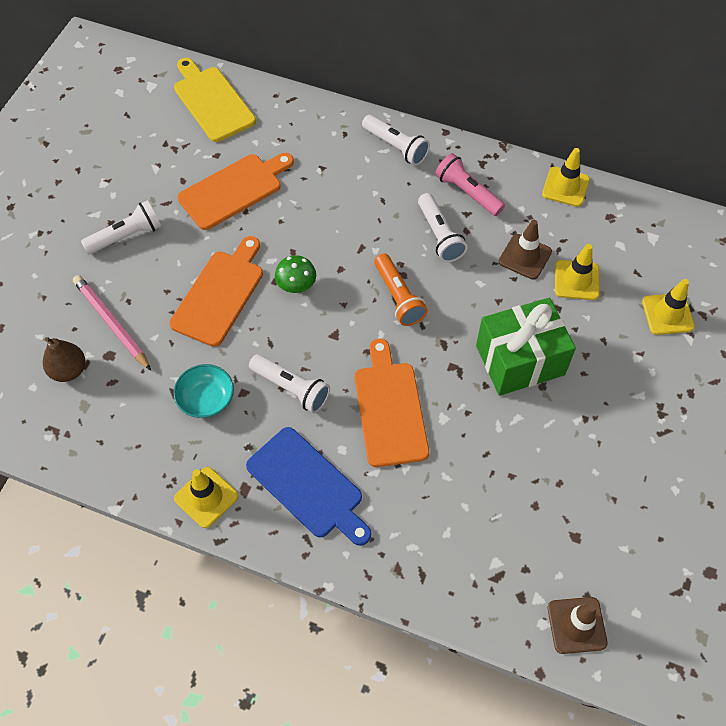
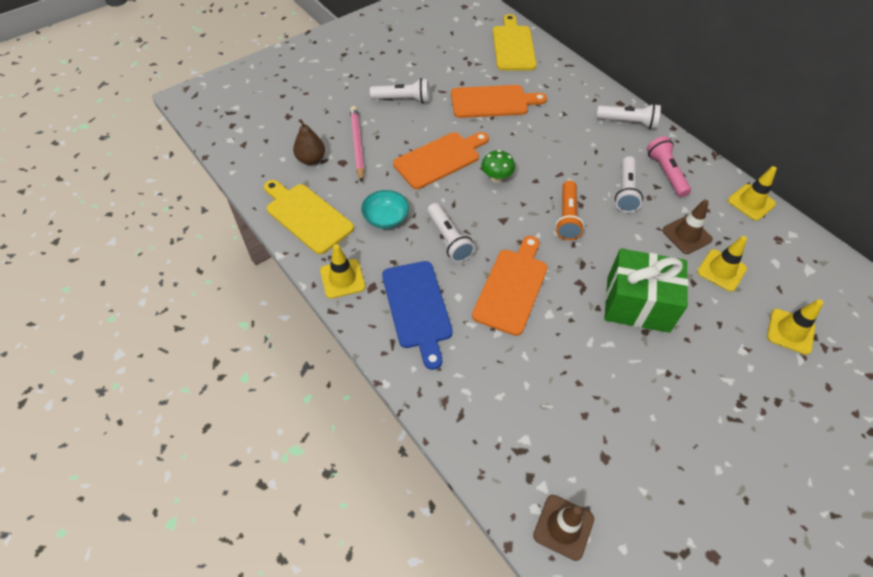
camera: 30 degrees right, 5 degrees down
(114, 444) = (307, 216): none -> yellow cutting board
(396, 147) = (628, 122): white flashlight -> white flashlight turned 60 degrees counterclockwise

